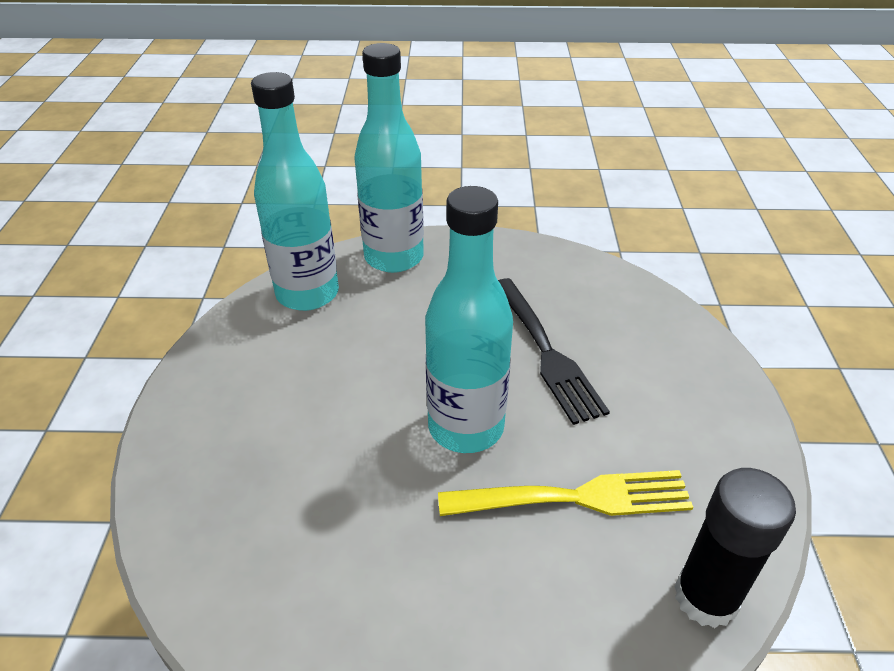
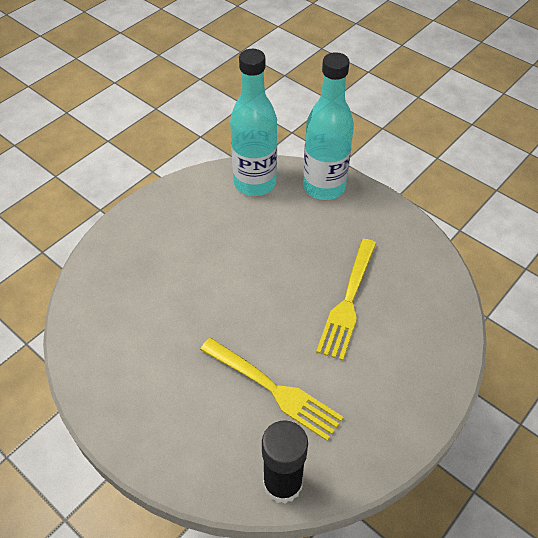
camera: 40 degrees right, 10 degrees up
(466, 427) = (259, 314): turquoise bottle -> none
(545, 351) = (348, 300): black fork -> yellow fork

